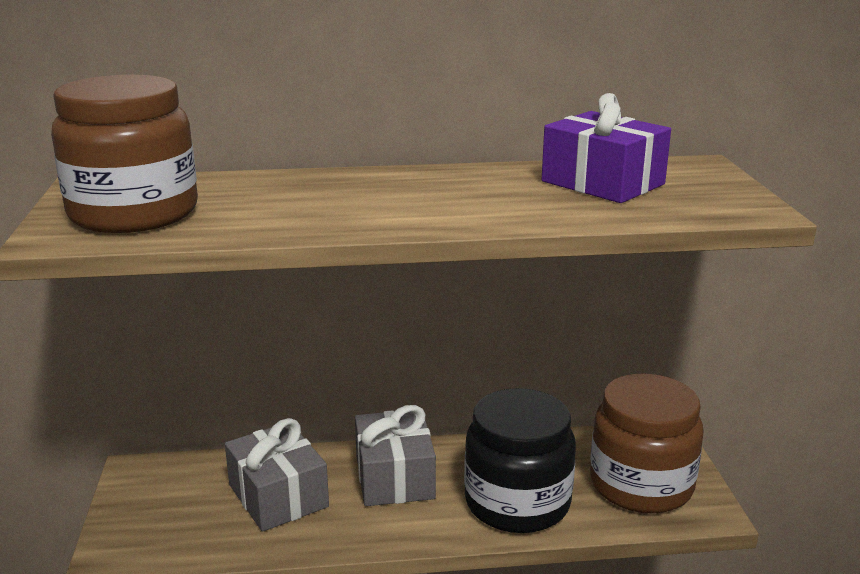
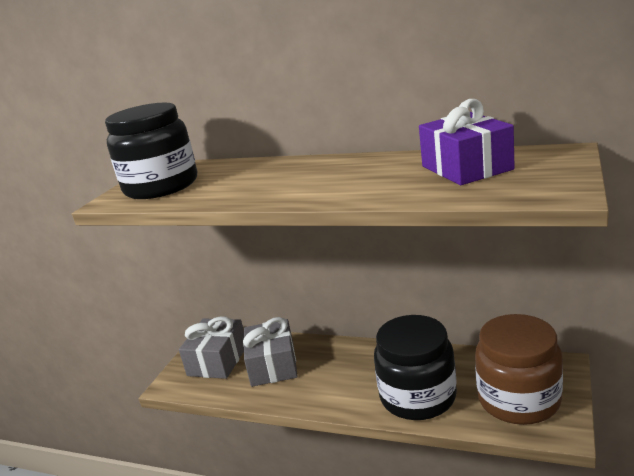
camera: 30 degrees right, 0 degrees up
(134, 213) = (161, 186): brown jar -> black jar
(394, 477) = (348, 364): grey gift -> grey gift (218, 360)

